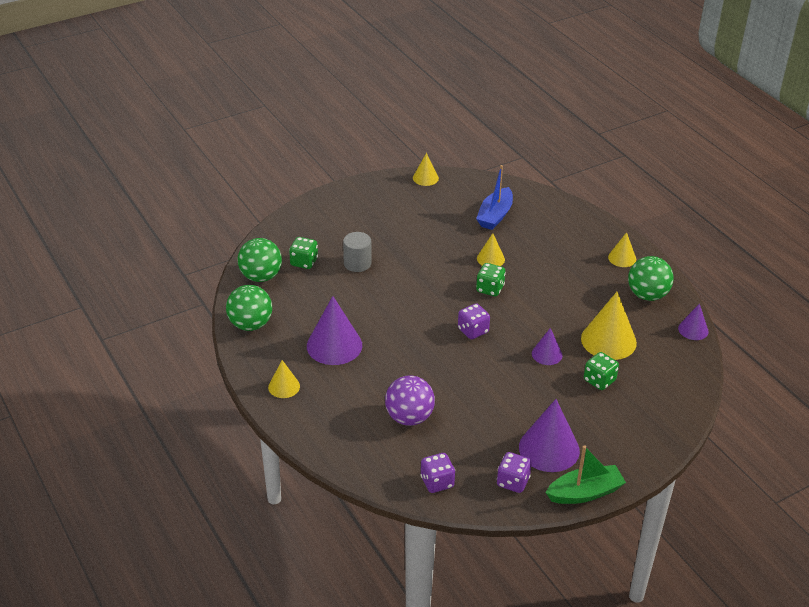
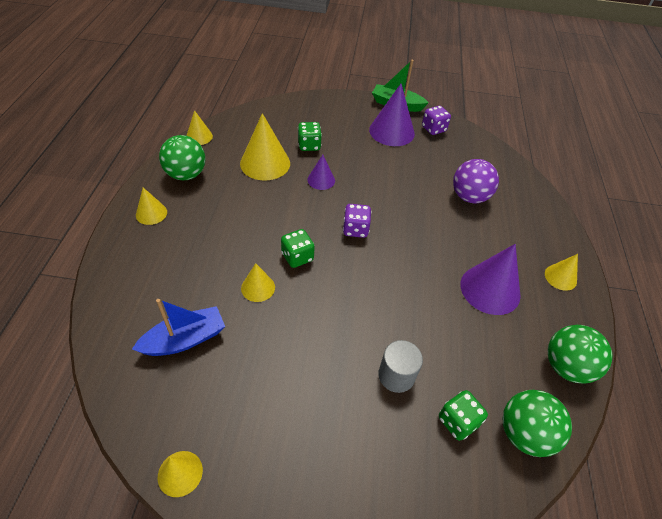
camera: 145 degrees left, 10 degrees up
(437, 482) = (482, 152): purple dice -> none
(693, 330) = (199, 136): purple cone -> yellow cone

